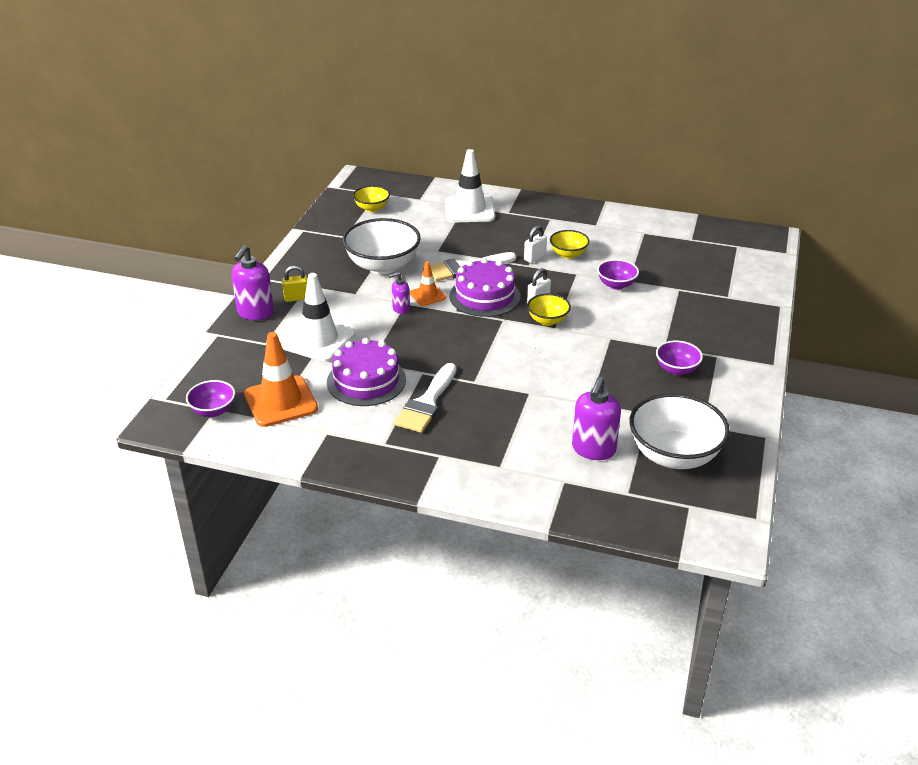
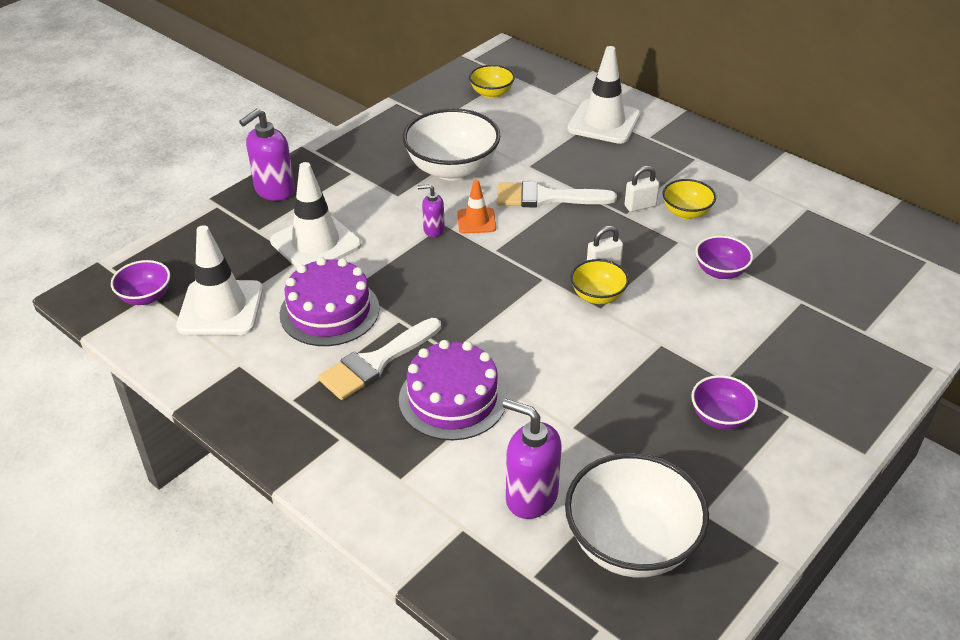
camera: 25 degrees right, 5 degrees up
(281, 401) = (221, 308): orange traffic cone -> white traffic cone
(297, 298) = (330, 184): yellow padlock -> none
(484, 296) = (543, 241): purple cake -> purple cake (452, 398)
(593, 449) = (531, 497): purple soap dispenser -> purple soap dispenser turned 75 degrees clockwise

